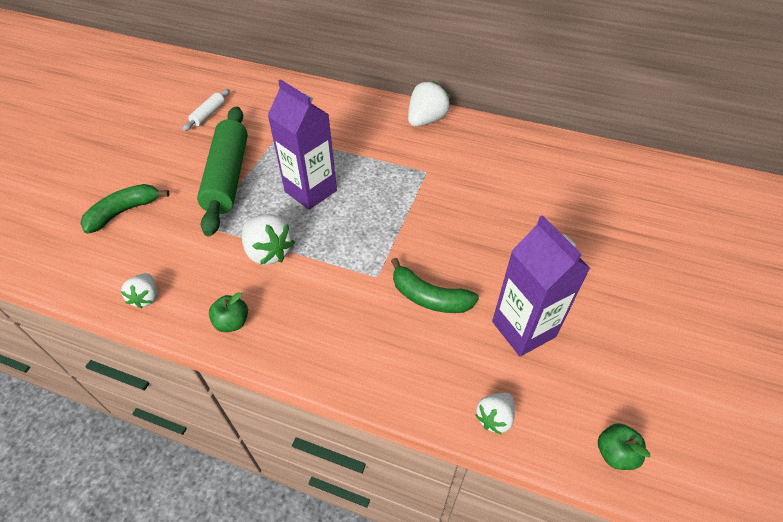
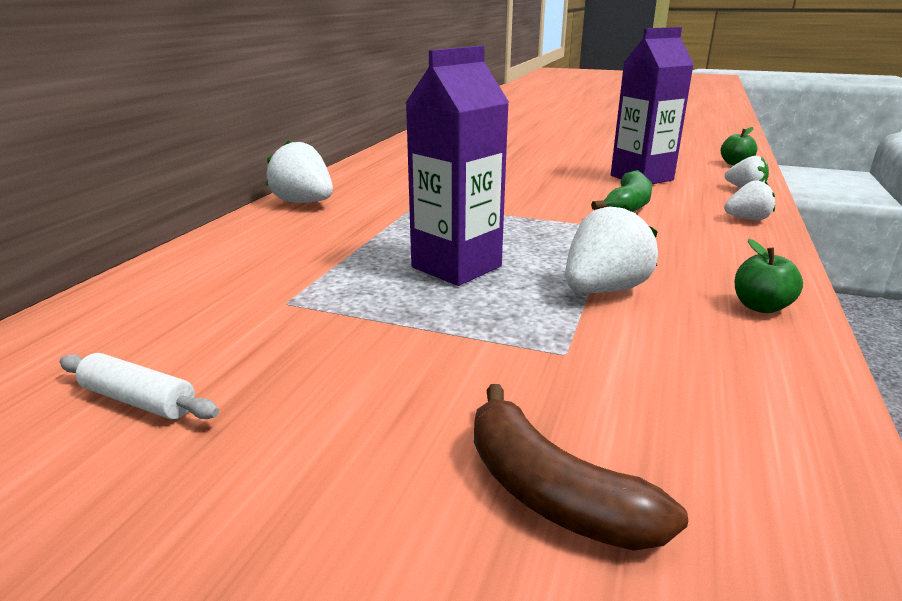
camera: 90 degrees left, 25 degrees down
(124, 212) = (551, 492): green banana -> brown banana
(146, 297) = (787, 399): white strawberry -> white strawberry (747, 219)
(227, 177) = (412, 345): green rolling pin -> none

